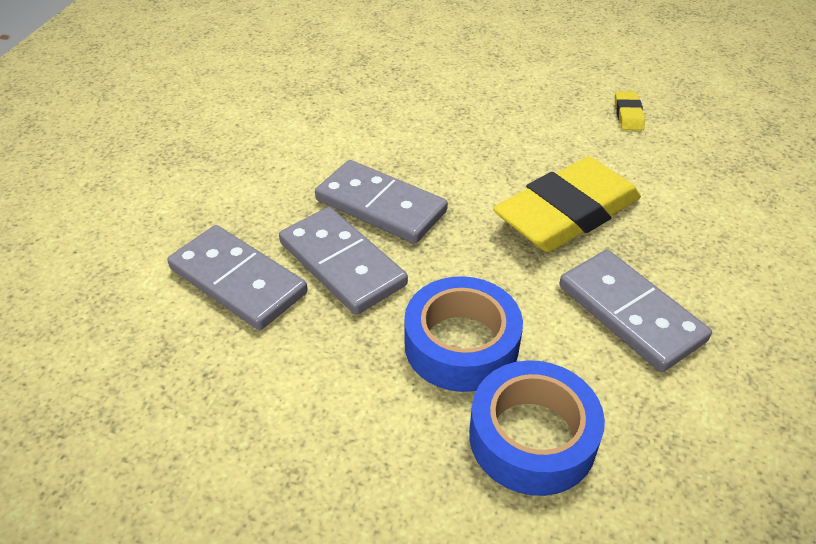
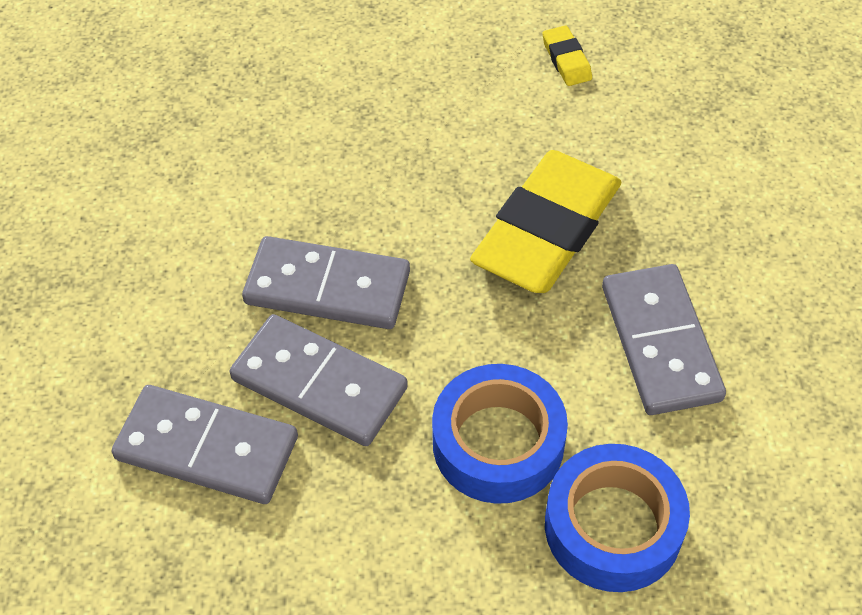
camera: 20 degrees left, 10 degrees up
(630, 313) = (660, 343): grey domino -> grey domino turned 45 degrees clockwise

